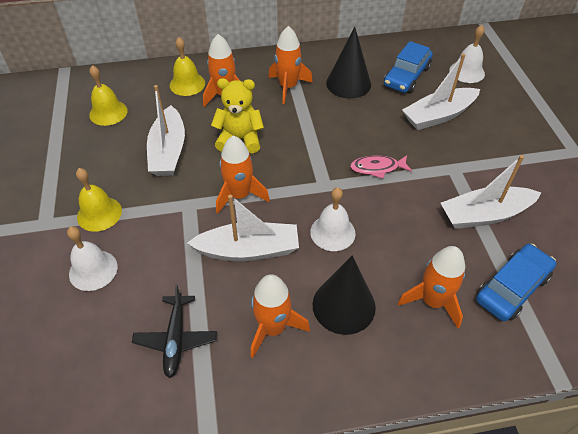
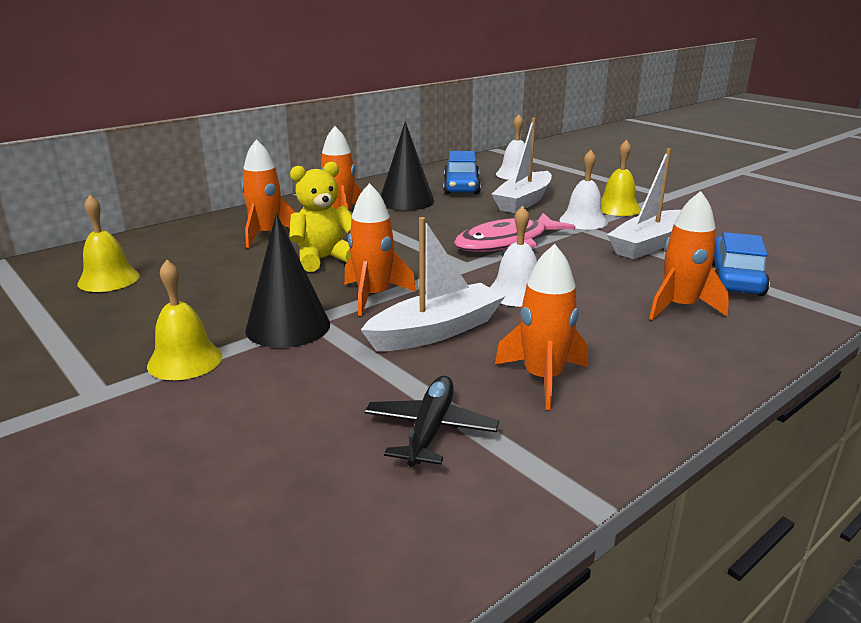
camera: 30 degrees left, 25 degrees down
(93, 270) = (230, 411): white bell -> white bell (583, 221)
(168, 151) = (236, 288): white boat -> none
(176, 339) = (430, 430): black plane -> black plane turned 135 degrees counterclockwise
(187, 84) = (206, 237): yellow bell -> yellow bell (617, 208)
(343, 305) = (598, 337): black cone -> black cone (288, 326)
(377, 168) = (507, 242): pink fish -> pink fish, size x1.77

